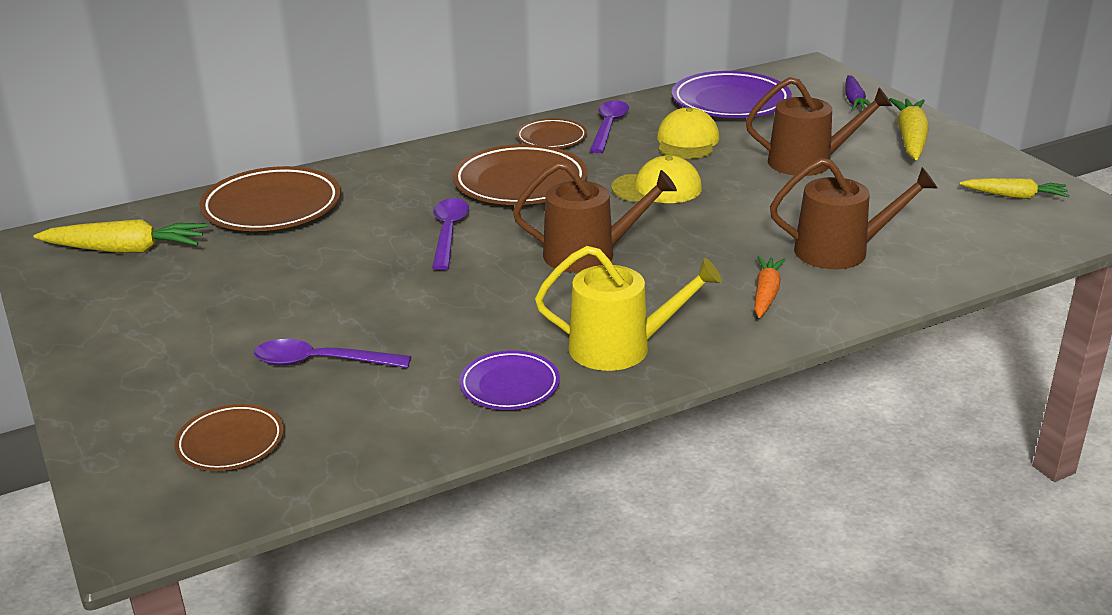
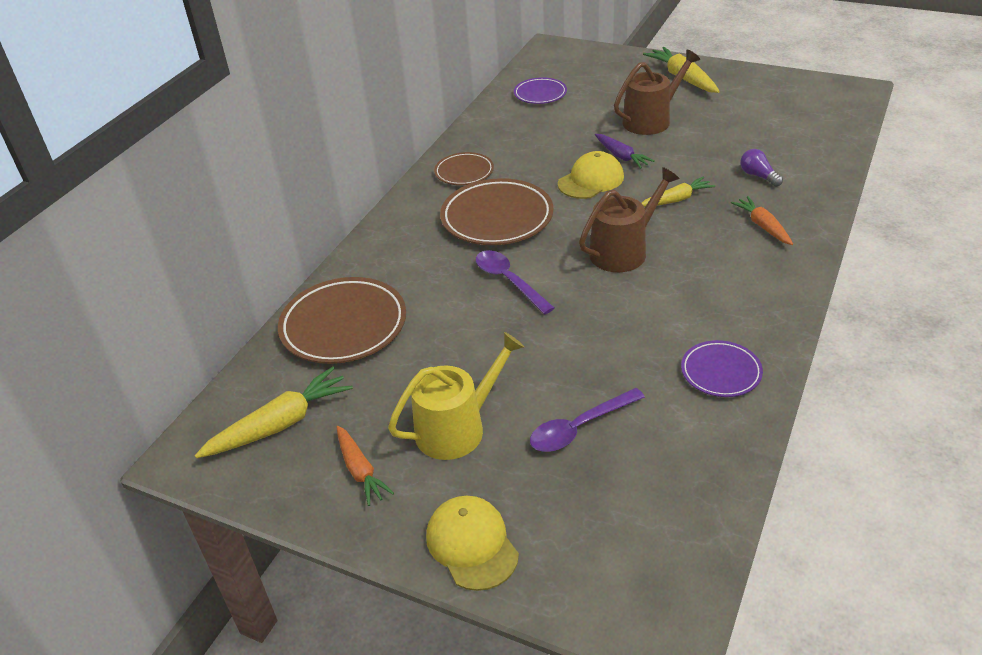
camera: 35 degrees left, 10 degrees up
(125, 306) = (360, 471): none -> orange carrot
(230, 443) = (617, 526): brown plate -> none
(609, 127) = (490, 146): purple spoon -> none
(620, 348) = (741, 308): yellow watering can -> yellow watering can (457, 428)
(687, 141) = (557, 136): yellow cap -> yellow cap (472, 544)
(730, 102) = (540, 94): purple plate -> purple plate, size x0.57
(840, 251) = (758, 176): brown watering can -> purple light bulb
(854, 100) = (612, 62): purple carrot -> purple carrot (621, 156)
(1014, 196) = (790, 95): yellow carrot -> yellow carrot (676, 199)

